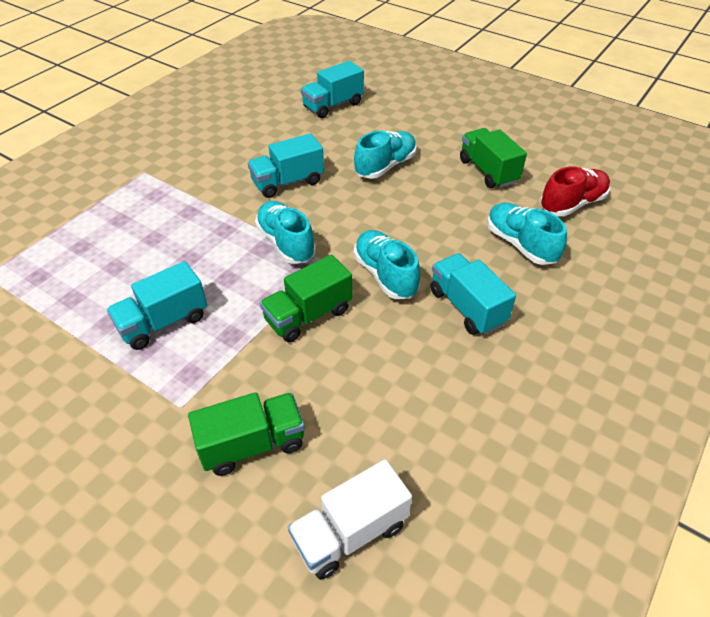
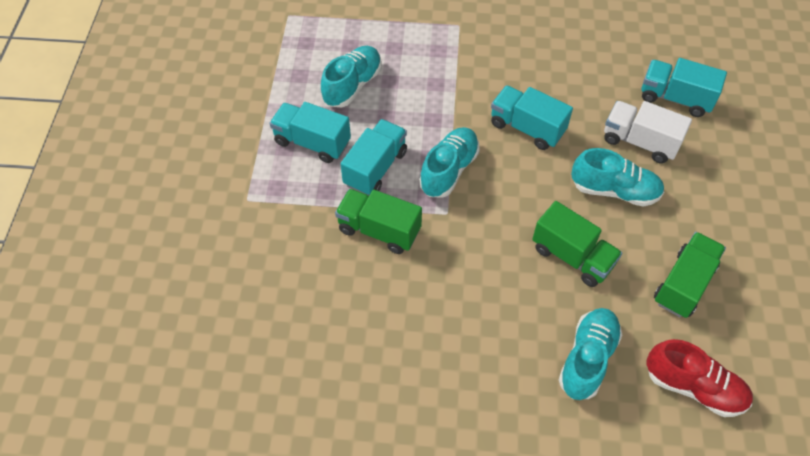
camera: 60 degrees right, 10 degrees up
(252, 444) = (241, 261): green truck -> green truck (572, 256)
(350, 532) = (204, 358): white truck -> white truck (639, 142)
(385, 275) = (463, 263): turquoise shoe -> turquoise shoe (352, 85)
(466, 307) = (467, 345): turquoise truck -> turquoise truck (375, 168)

